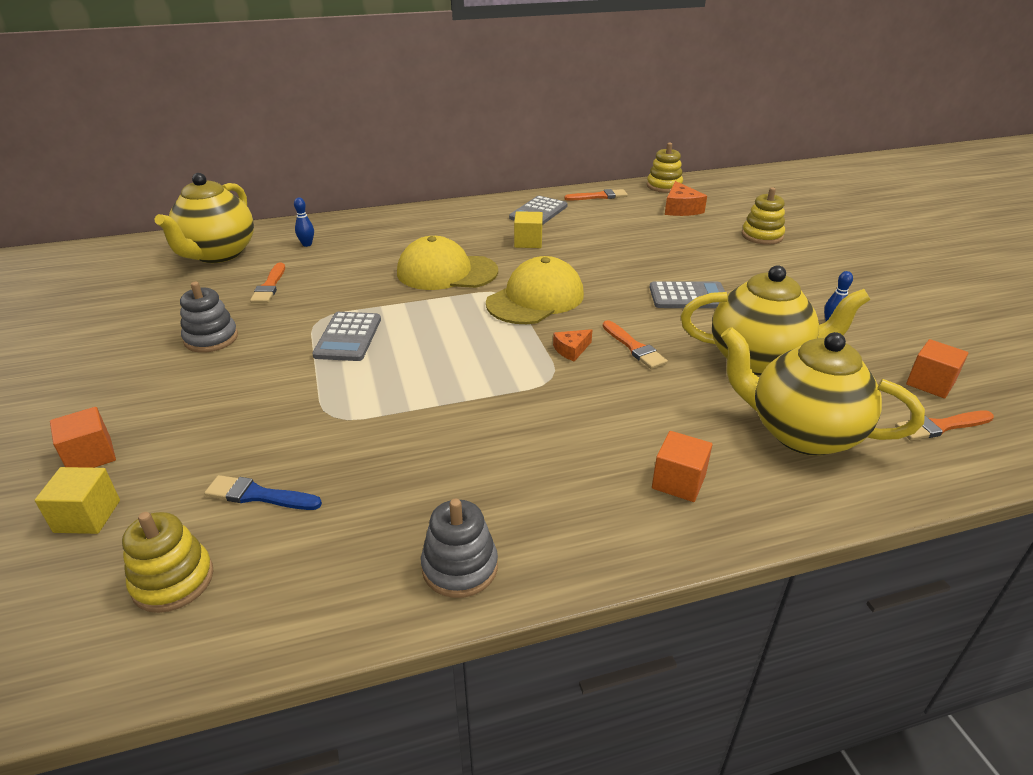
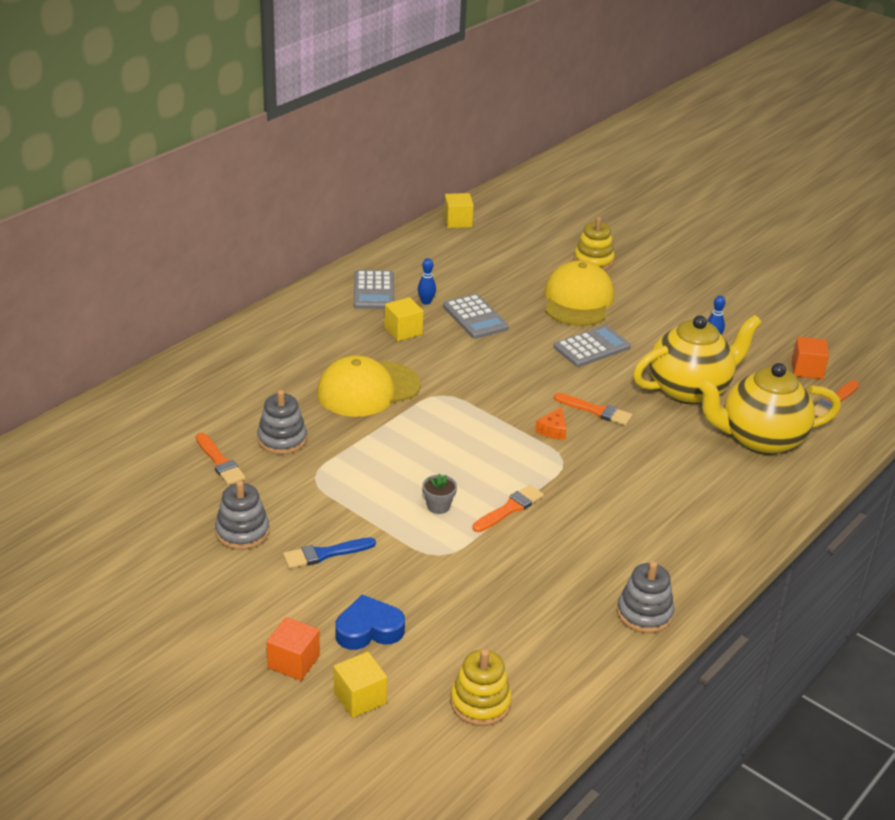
camera: 35 degrees left, 0 degrees up
(185, 456) = (369, 630): none -> blue heart
(218, 254) = (111, 445): yellow teapot -> none
(258, 495) = (462, 630): blue brush -> blue brush (325, 554)
(307, 244) = (190, 403): blue bowling pin -> blue bowling pin (426, 302)
(334, 285) = (282, 439): none -> grey stacking toy
(348, 337) = (363, 485): grey calculator -> grey calculator (475, 317)
(386, 375) = (438, 506): none -> grey flower pot
(535, 299) = (475, 391): yellow cap -> yellow cap (578, 300)
(599, 196) = (410, 253): orange brush -> orange brush (509, 509)
(664, 186) = (458, 221): yellow stacking toy -> yellow cube
(678, 482) = (717, 504): orange cube -> none
(681, 209) = (499, 248): orange cheese -> none

